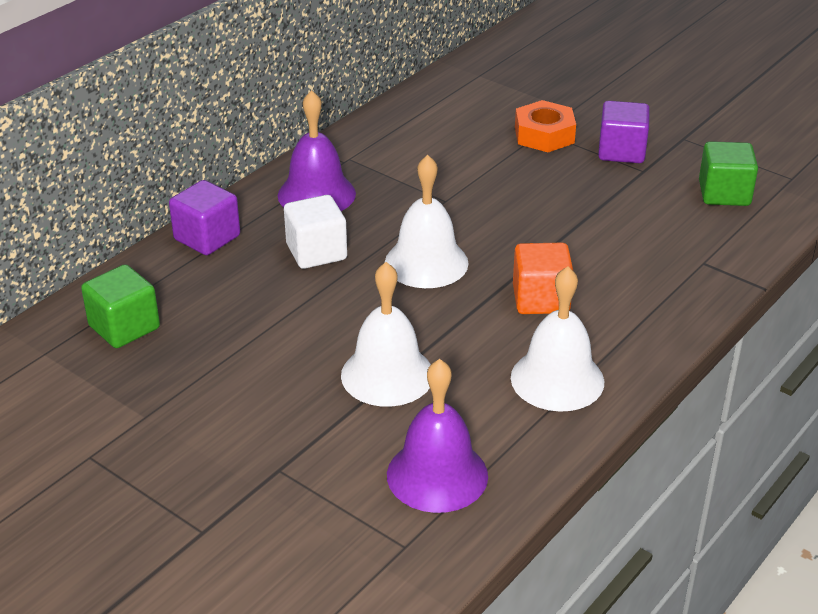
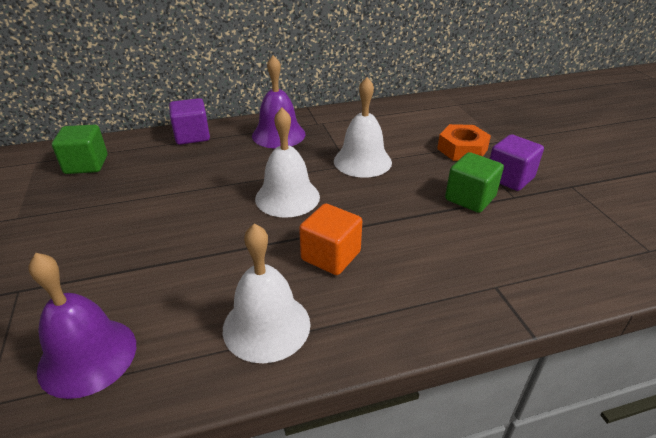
camera: 35 degrees right, 0 degrees up
(316, 252) = (234, 165): white cube -> none
(387, 375) = (165, 259): white bell -> white bell (362, 161)
(724, 193) = (569, 238): green cube -> green cube (470, 198)

